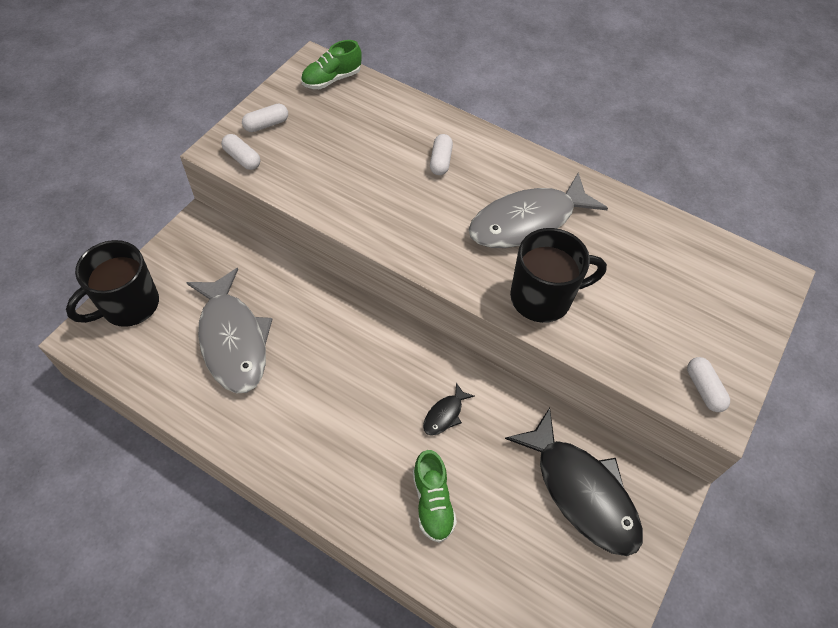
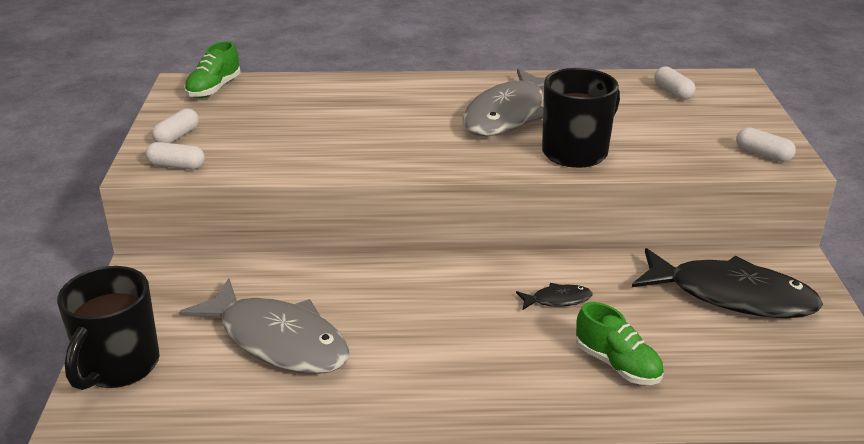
camera: 30 degrees left, 25 degrees down
(440, 161) = (385, 105): white capsule -> white capsule (673, 92)
(445, 414) = (557, 300): black fish -> black fish turned 105 degrees counterclockwise

